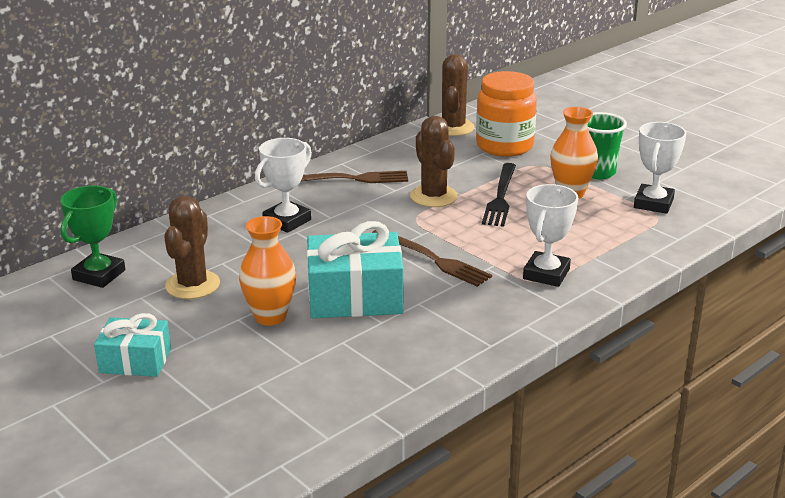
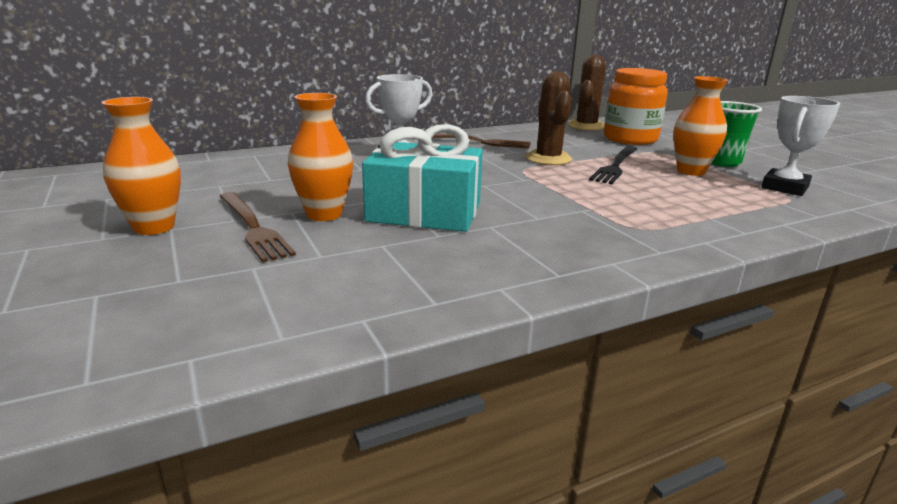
camera: 15 degrees right, 5 degrees down
(99, 275) = (202, 168): green trophy -> none
(135, 361) = (154, 227): turquoise gift -> orange vase
(192, 285) = (274, 184): brown cactus -> none
(432, 259) = (525, 196): brown fork -> brown fork (253, 227)
(546, 274) = (650, 223): white trophy -> none

